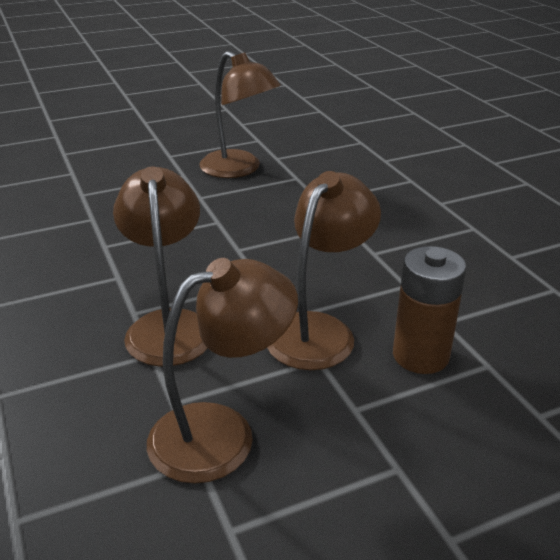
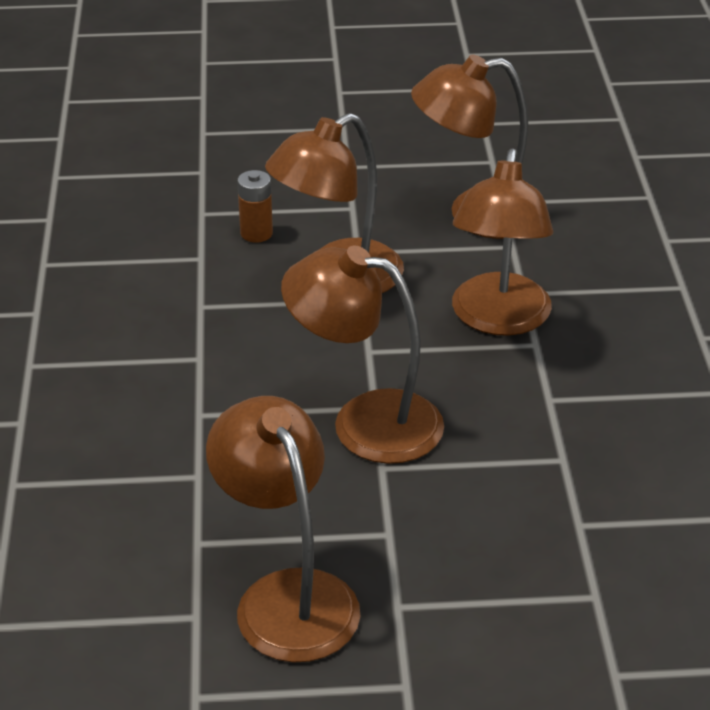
camera: 160 degrees left, 5 degrees up
(239, 240) = (365, 422): none -> brown lamp
(420, 356) = (256, 233): brown battery -> brown battery, size x0.56

